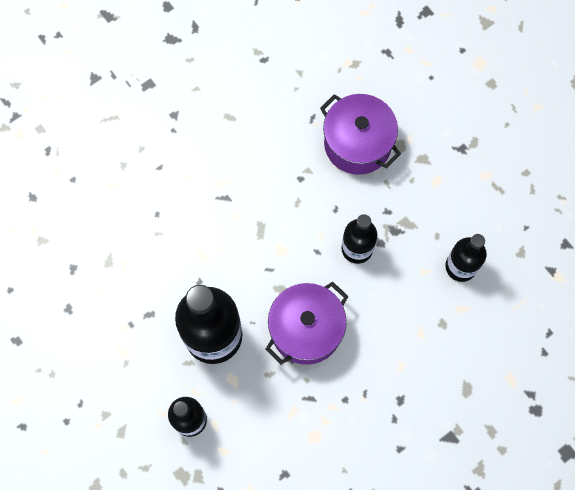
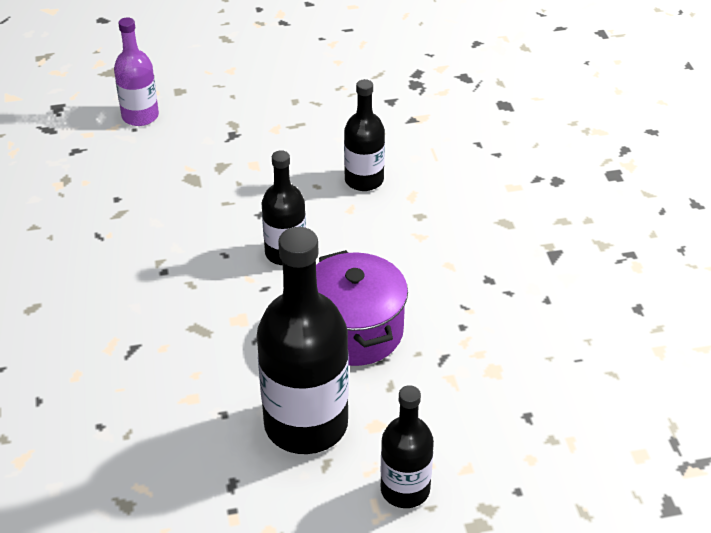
camera: 65 degrees left, 30 degrees down
(357, 143) = (161, 209): purple pot -> none
(447, 73) = (140, 116): none -> purple bottle

